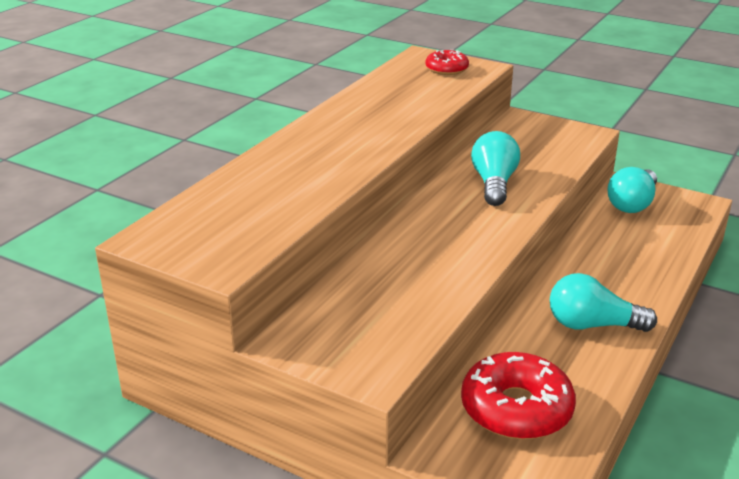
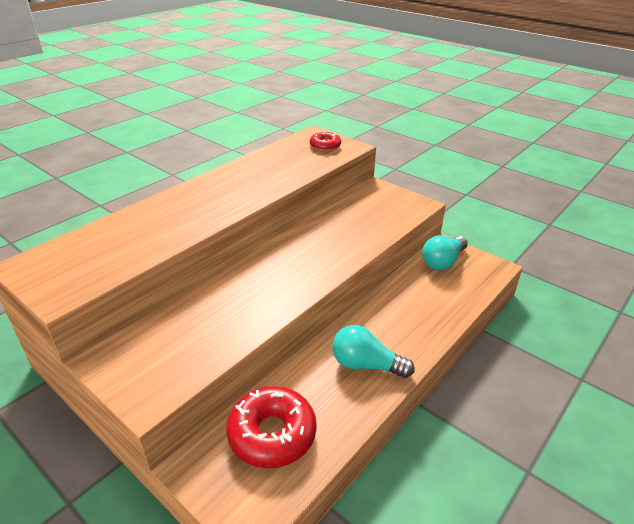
camera: 10 degrees right, 5 degrees up
(494, 184) = (329, 239): turquoise light bulb -> none

